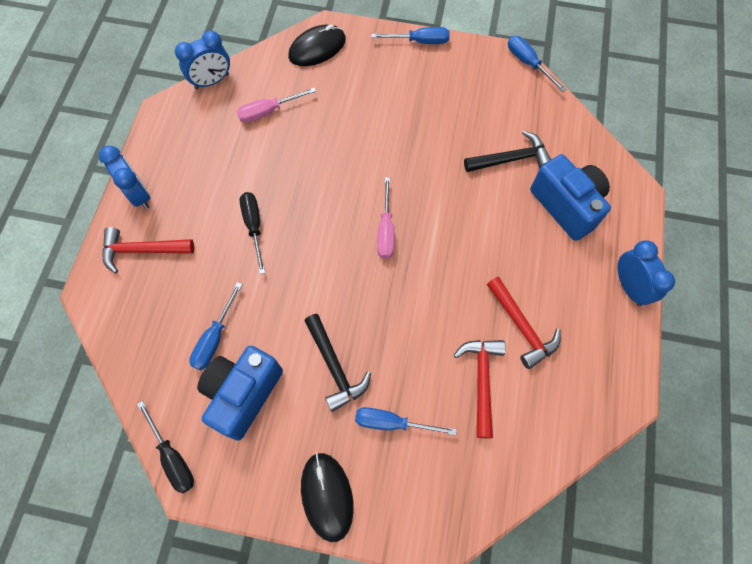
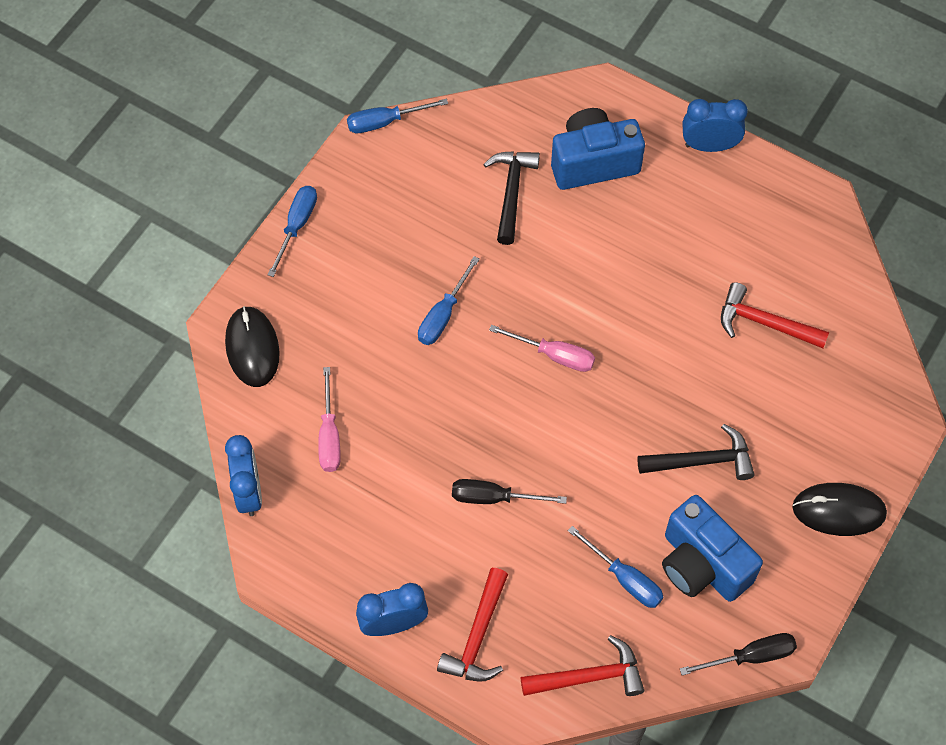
camera: 70 degrees left, 5 degrees down
(392, 423) = (782, 423): blue screwdriver -> blue screwdriver (443, 315)
(521, 327) = (718, 263): red hammer -> red hammer (589, 677)

